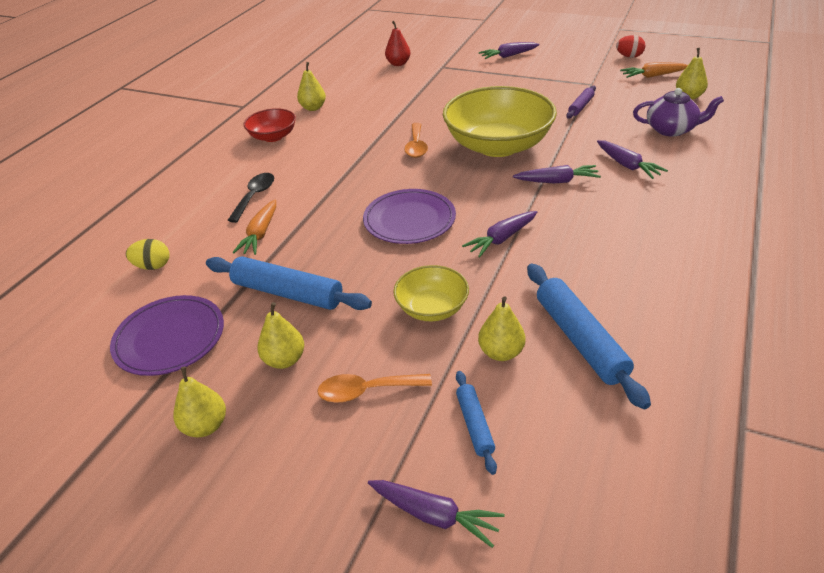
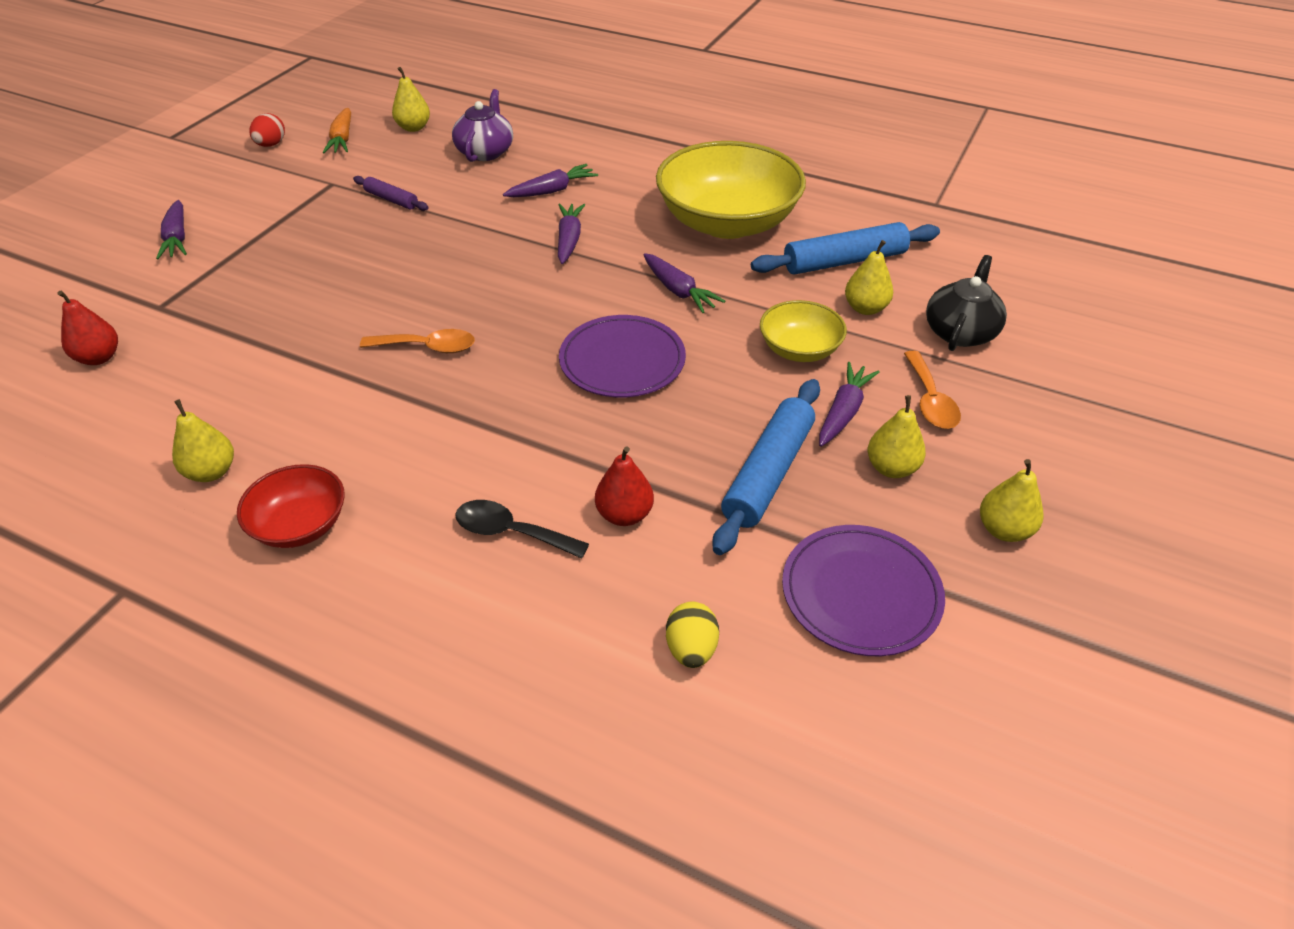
camera: 90 degrees left, 5 degrees up
(260, 234) = (624, 515): orange carrot -> red pear
(434, 515) = (1063, 361): purple carrot -> purple carrot (843, 412)
(474, 425) = (960, 332): blue rolling pin -> black teapot
(498, 145) = (462, 274): yellow bowl -> yellow bowl (727, 222)

